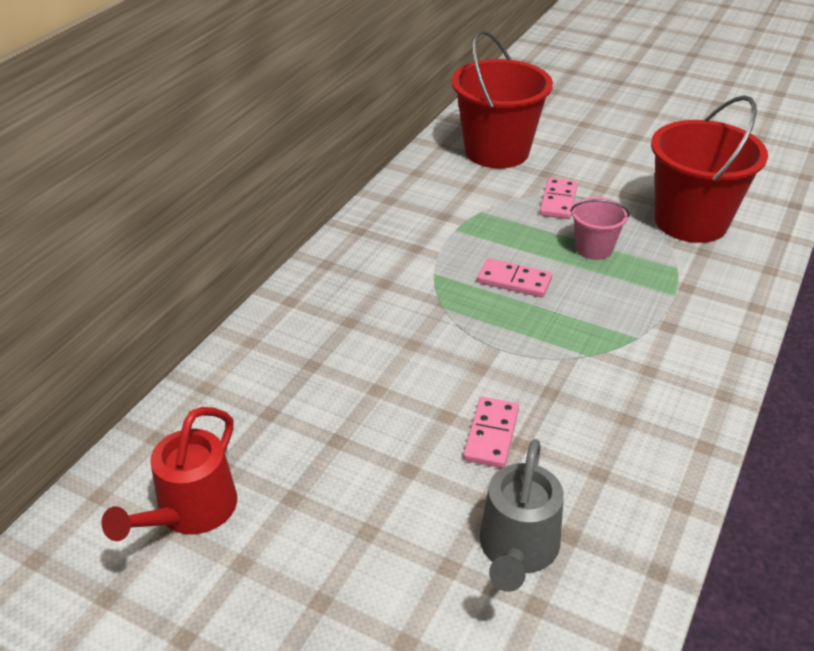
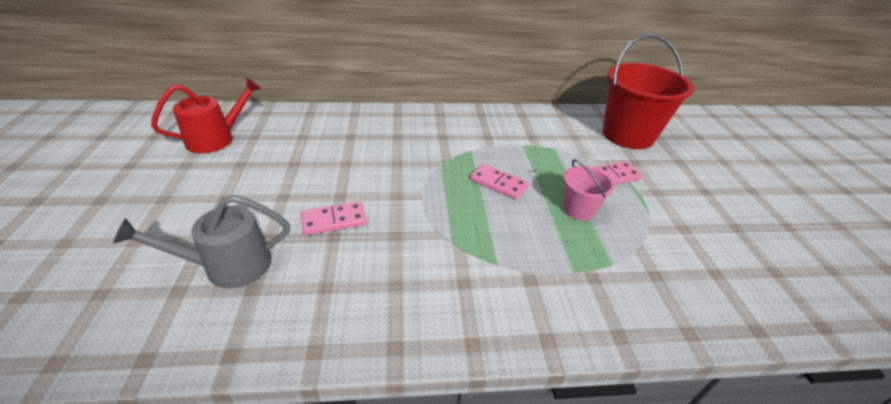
camera: 55 degrees right, 0 degrees up
(190, 512) = (217, 138): red watering can -> red watering can turned 150 degrees clockwise
(514, 281) = (498, 183): pink domino -> pink domino turned 45 degrees counterclockwise
(690, 222) = (685, 255): red bucket -> none

